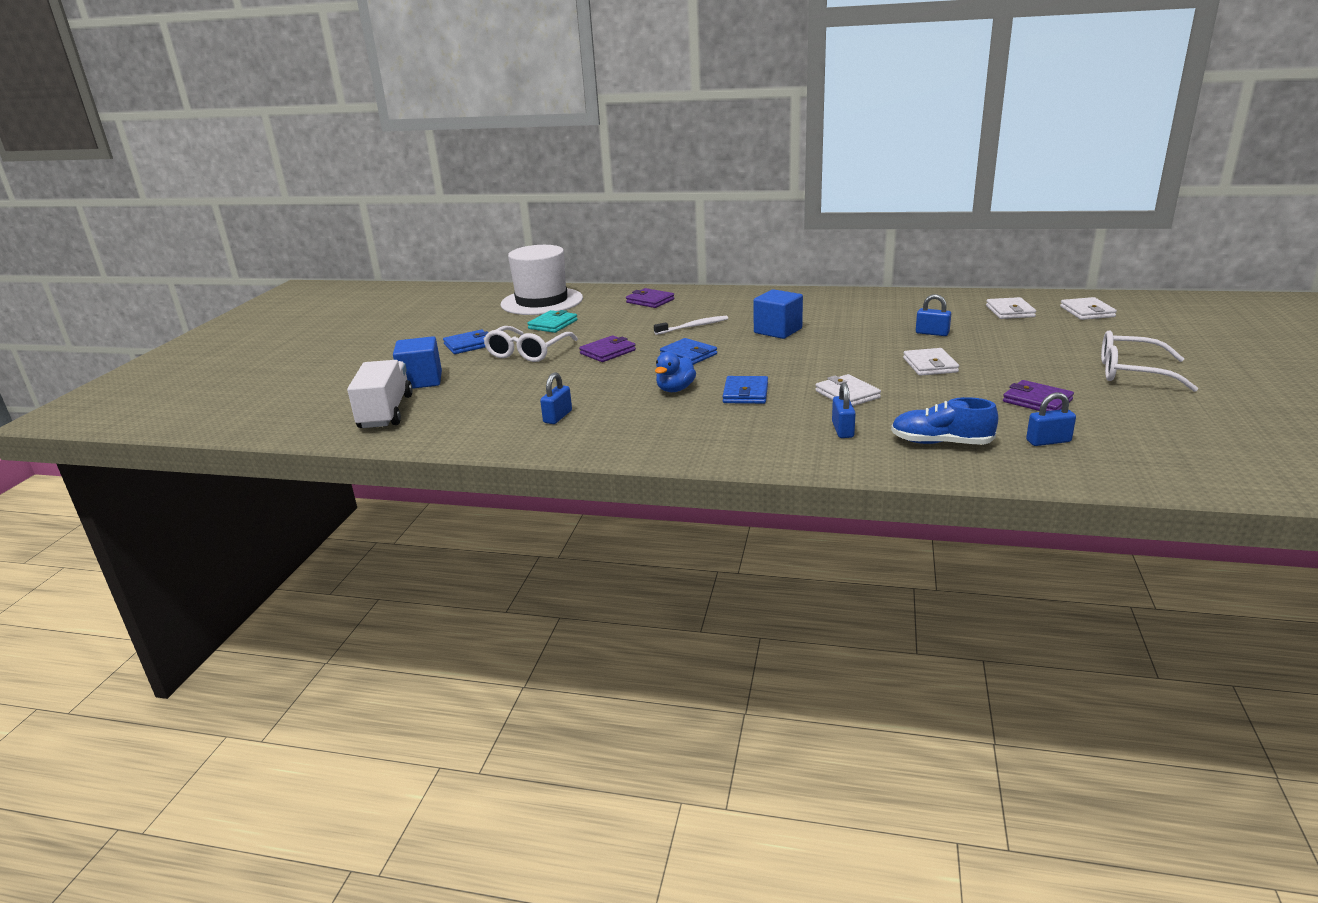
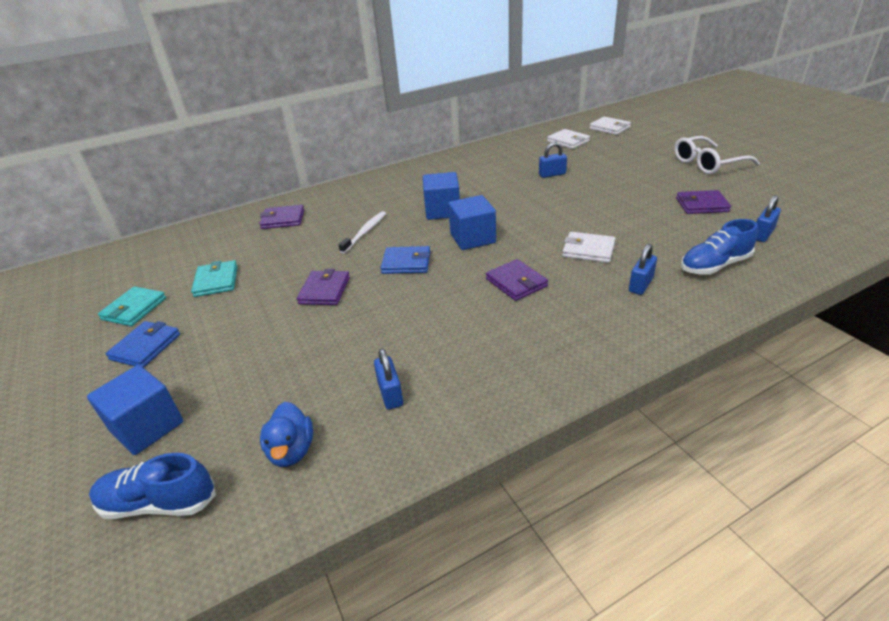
camera: 40 degrees left, 10 degrees up
(386, 412) = (159, 503): white truck -> blue shoe
(489, 324) = (134, 309): none -> turquoise wallet
(527, 352) = (236, 327): white glasses -> none
(542, 301) = (163, 258): white hat -> none
(675, 389) = (453, 305): blue duck -> blue duck (292, 450)
(745, 393) = (516, 282): blue wallet -> purple wallet
(766, 356) = (472, 238): none -> blue cube
(842, 430) = (640, 285): blue padlock -> blue padlock turned 75 degrees clockwise
(930, 365) = (596, 201): white wallet -> none

